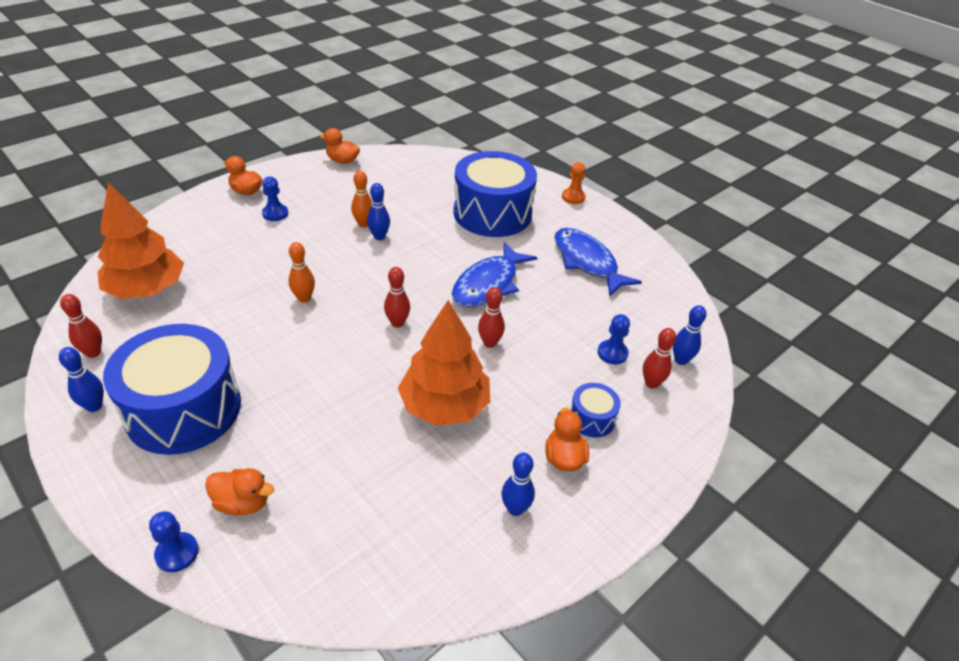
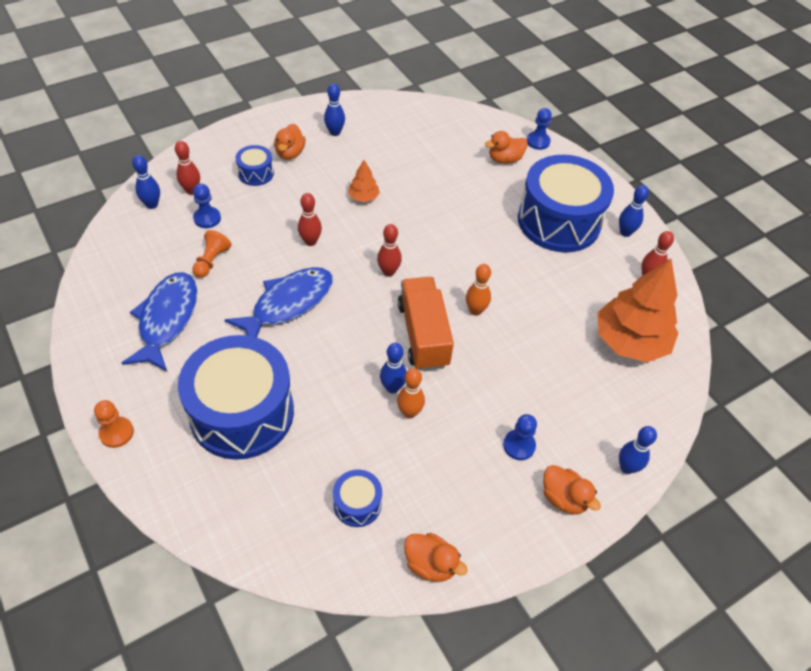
camera: 170 degrees left, 10 degrees up
(190, 209) = (627, 467): none -> blue bowling pin
(243, 503) = (505, 159): orange duck -> orange duck turned 45 degrees counterclockwise
(356, 274) = (423, 334): none -> orange truck
(394, 179) = (357, 504): none -> blue drum
(444, 405) = (363, 197): orange tree -> orange tree, size x0.45
(580, 311) = (211, 261): none -> orange pawn
(587, 262) = (167, 319): blue fish -> blue fish turned 150 degrees counterclockwise

